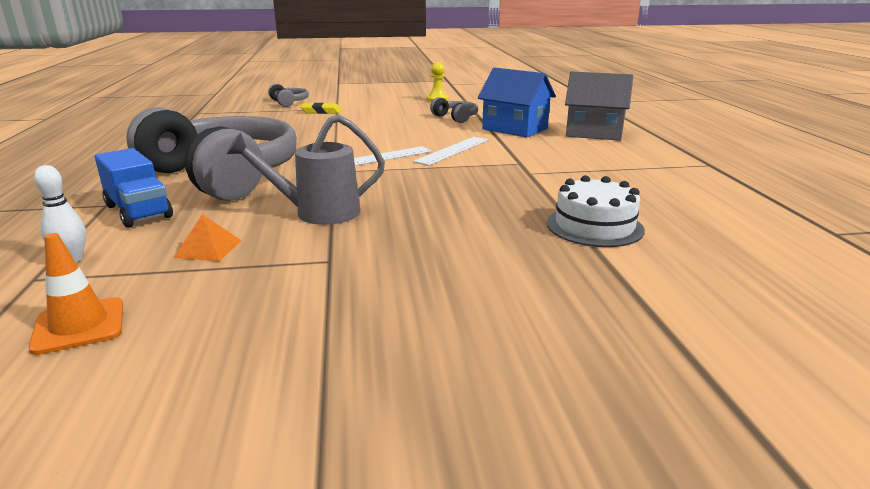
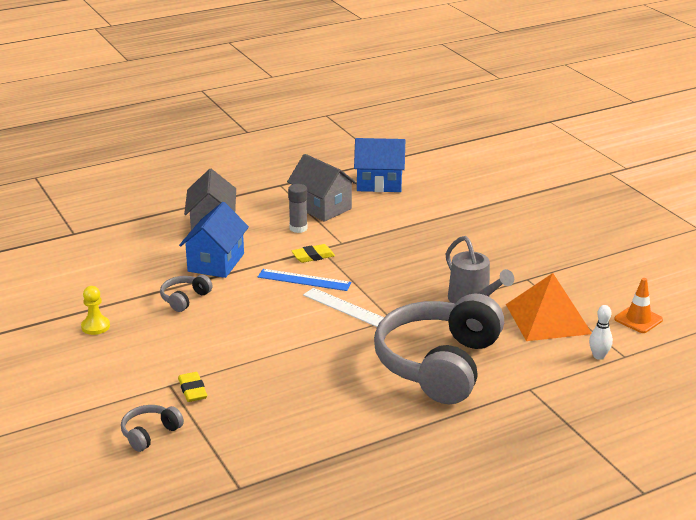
camera: 110 degrees left, 5 degrees up
(138, 211) = (527, 368): blue truck -> none
(208, 248) = (548, 318): orange pyramid -> orange pyramid, size x2.36
(453, 150) = (304, 280): white ruler -> blue ruler
(502, 158) = (313, 256): none -> yellow eraser
(577, 160) = (298, 228): none -> grey glue stick
(594, 226) = (422, 215): white cake -> none
(635, 175) = (322, 207): none -> grey house
(725, 216) = (379, 183): none -> blue house

